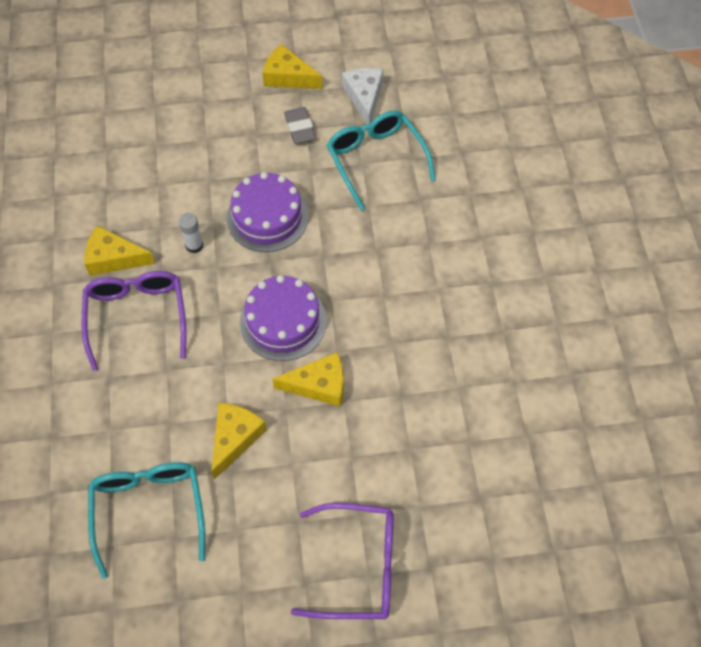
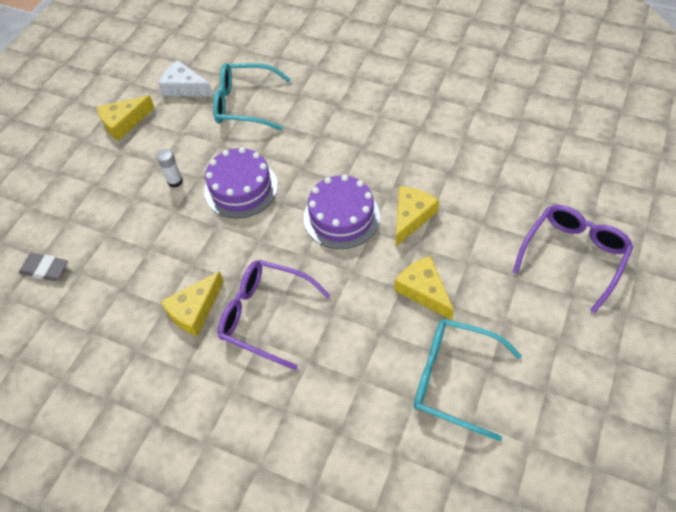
camera: 55 degrees left, 5 degrees down
(194, 245) = (228, 247): white glue stick -> white glue stick (175, 181)
(300, 128) = (177, 135): grey eraser -> grey eraser (45, 269)

